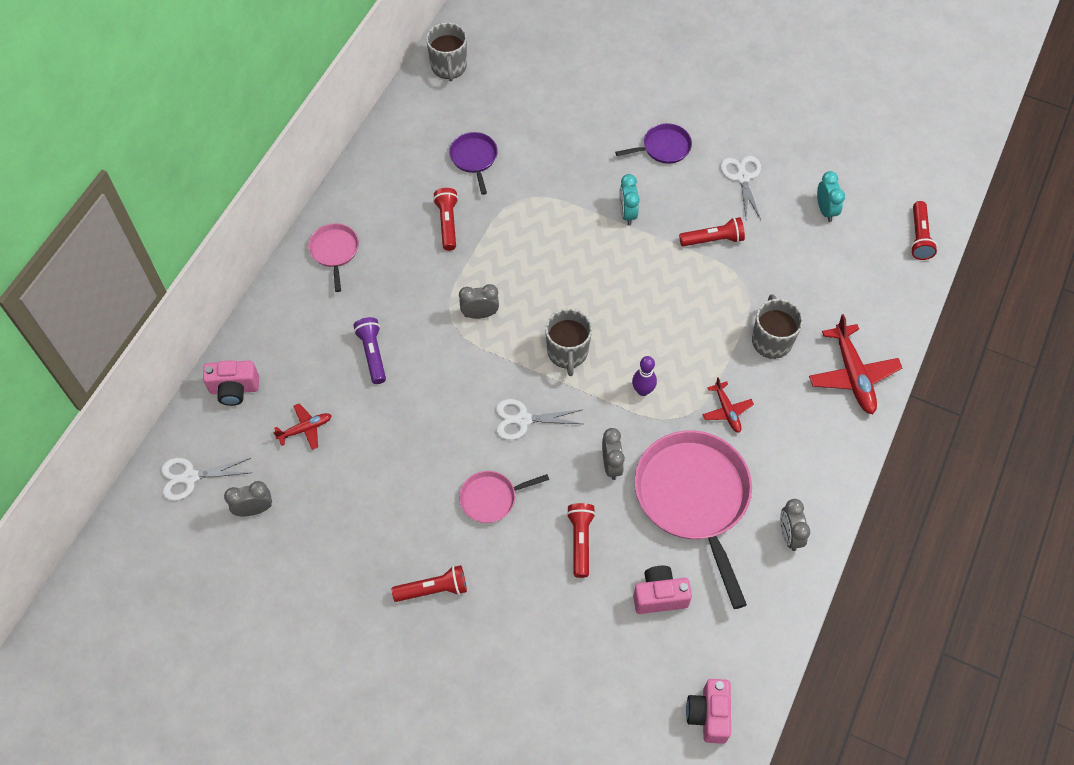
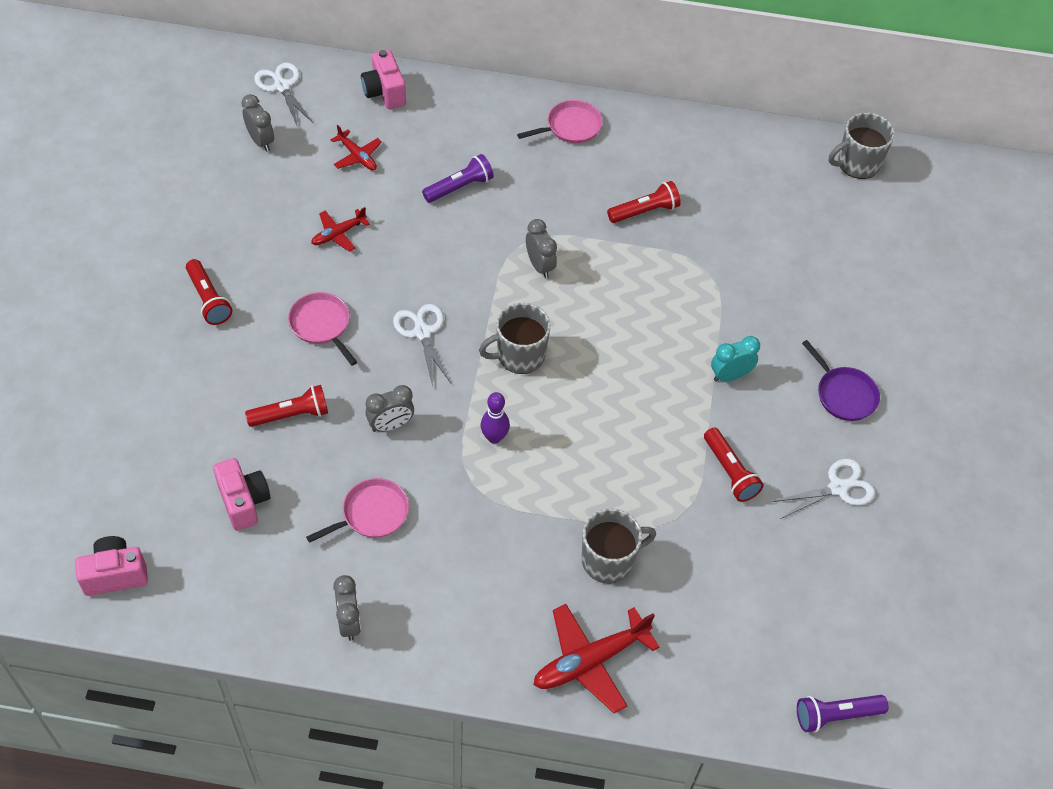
camera: 70 degrees right, 5 degrees down
(474, 158) = (741, 215): purple pan -> none
(693, 497) = (372, 513): pink pan -> pink pan, size x0.48
(727, 410) = (495, 528): red plane -> red plane (338, 234)
(789, 535) = (349, 622): grey clock -> grey clock turned 105 degrees clockwise
(825, 210) = (829, 592): turquoise clock -> none
(919, 237) = (836, 715): red flashlight -> purple flashlight

